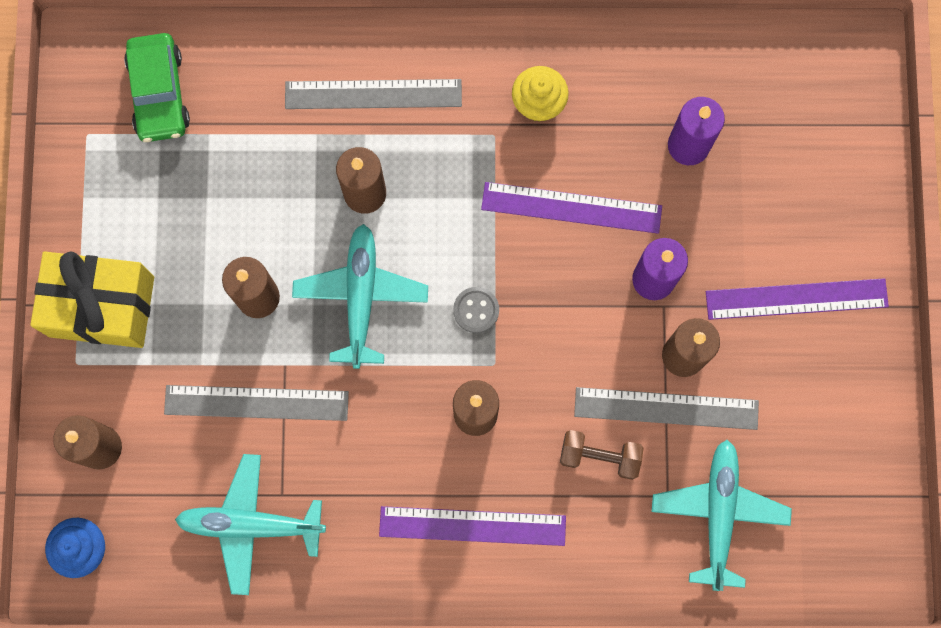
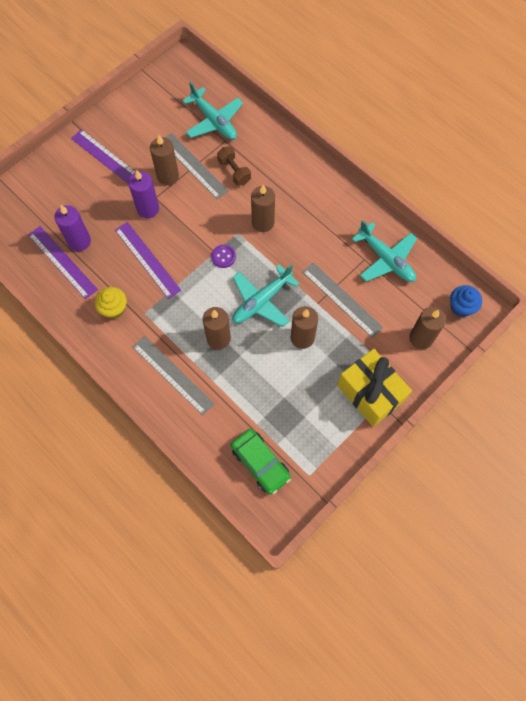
camera: 135 degrees left, 10 degrees down
(159, 93) = (260, 463): green car -> green car turned 105 degrees clockwise
(472, 526) = (303, 189): purple ruler -> purple ruler (62, 262)
(476, 310) = (223, 257): grey button -> purple button
(718, 513) = (214, 121): turquoise plane -> turquoise plane turned 90 degrees counterclockwise

